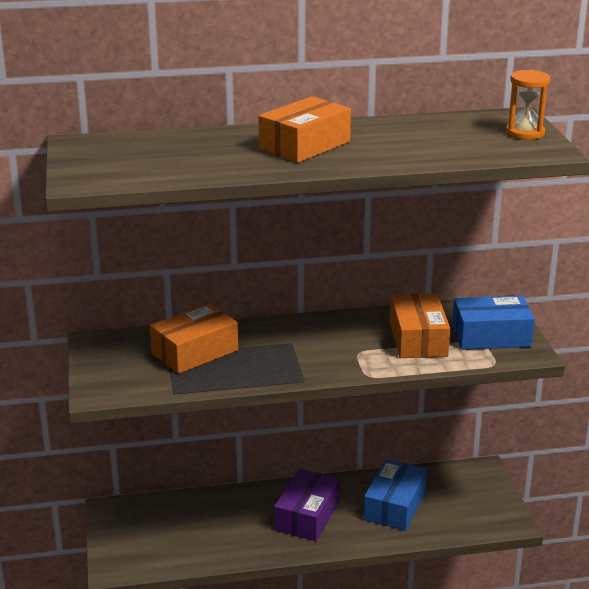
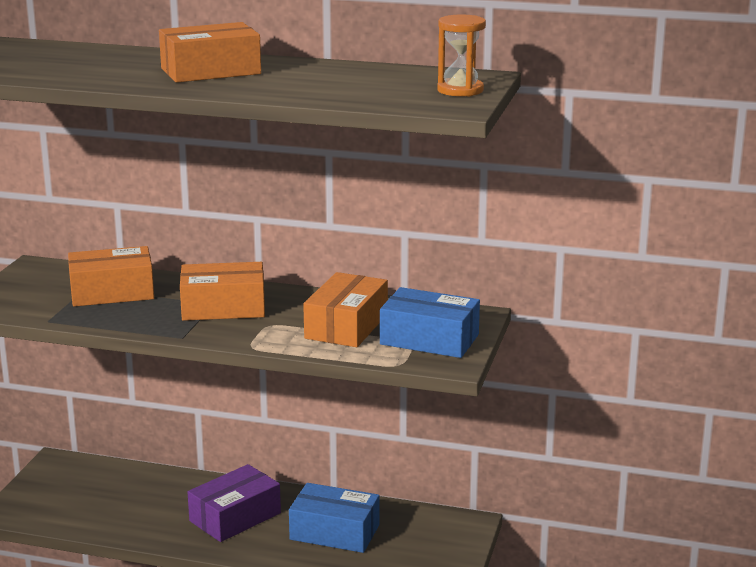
camera: 25 degrees right, 5 degrees down
(304, 345) = (223, 307): none -> orange box
(394, 506) = (335, 532): blue box -> blue box turned 60 degrees clockwise

